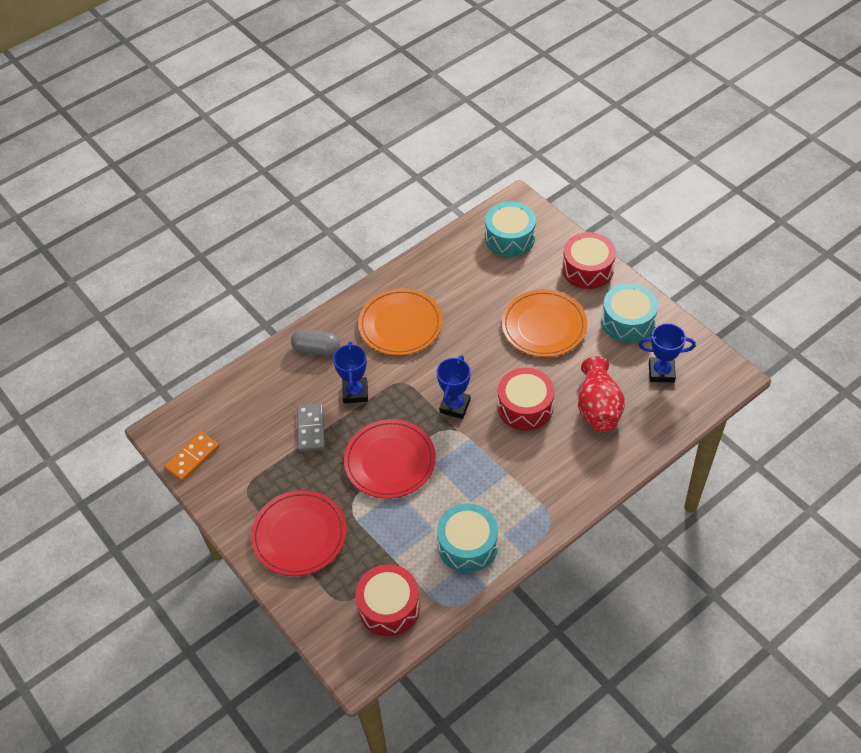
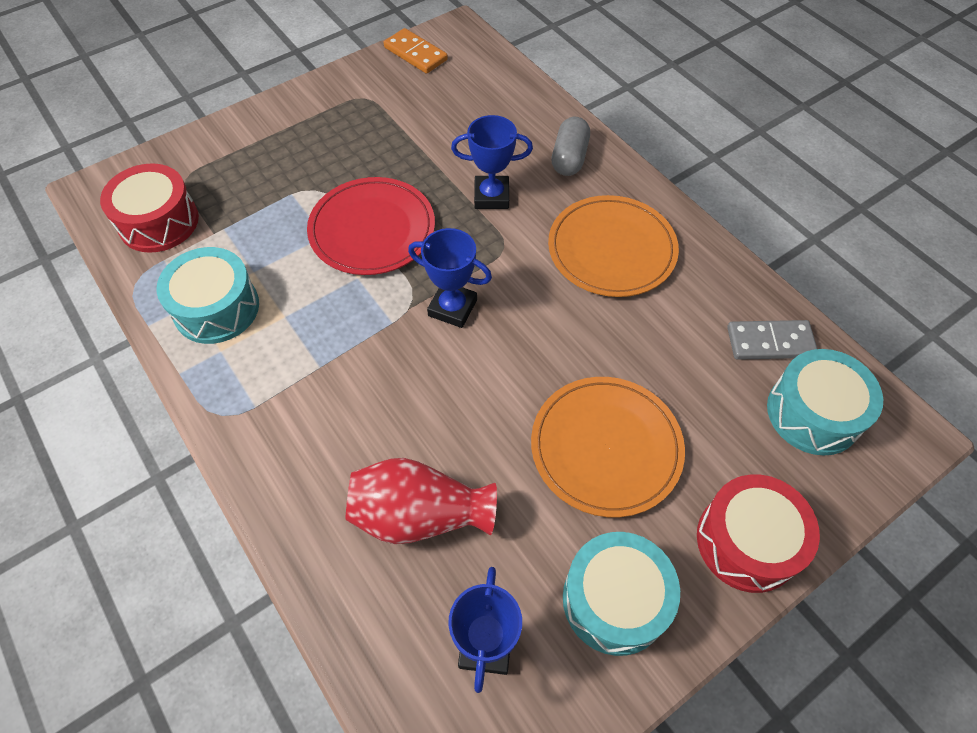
camera: 90 degrees right, 5 degrees up
(299, 535) = (286, 142): red plate -> none
(311, 429) = (438, 152): grey domino -> grey domino (770, 342)
(525, 407) = (437, 401): red drum -> none

